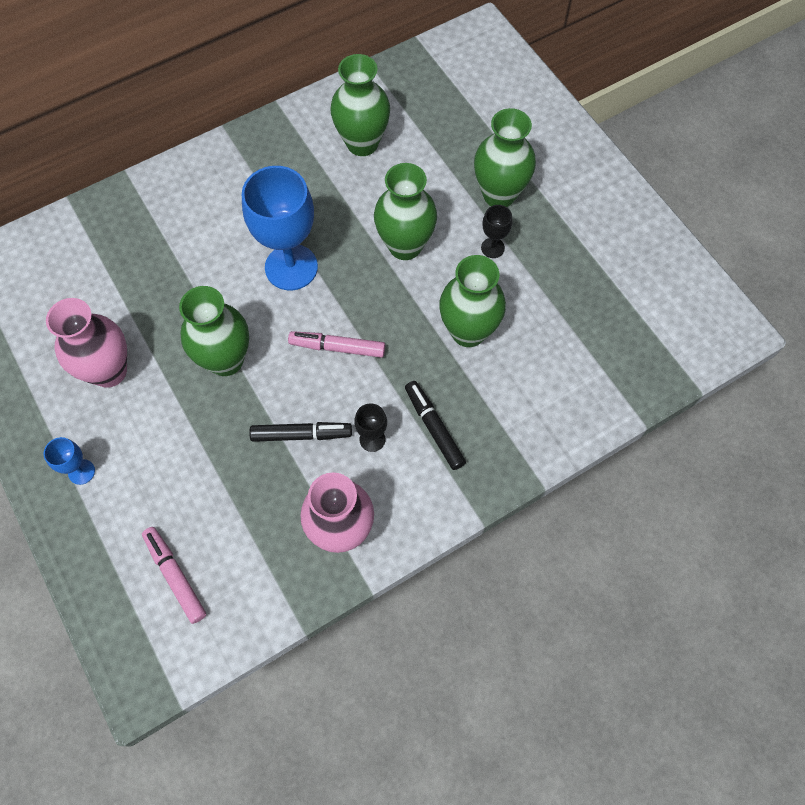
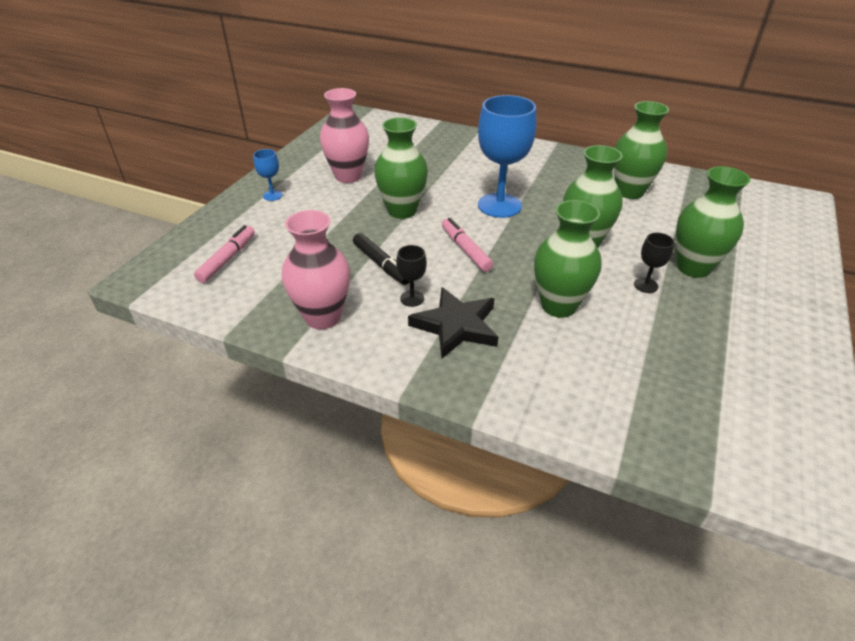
camera: 55 degrees right, 25 degrees down
(434, 427) = (456, 326): black marker -> black star

